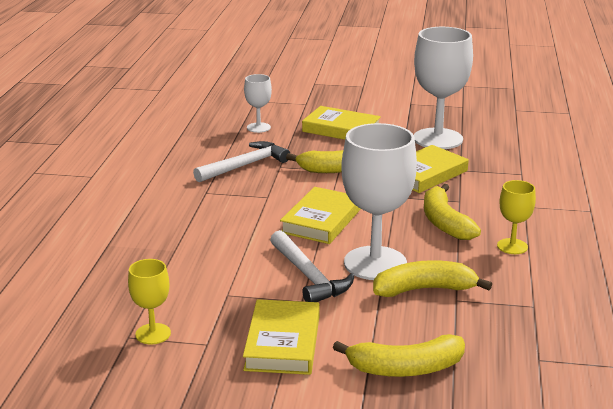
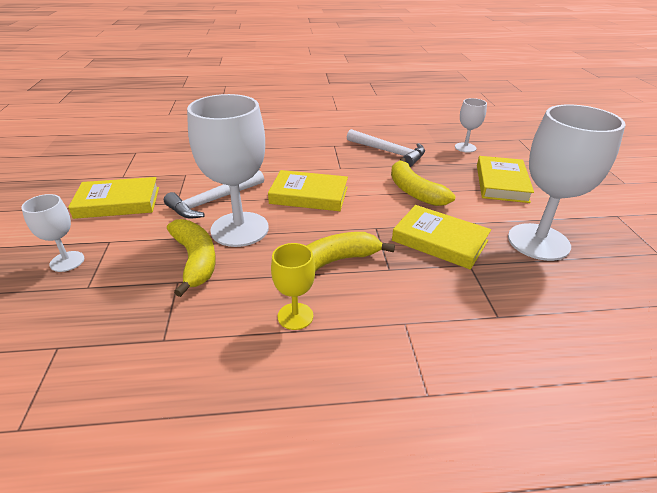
camera: 75 degrees right, 10 degrees up
(153, 334) = (137, 158): yellow goblet -> none
(405, 368) = (67, 261): yellow banana -> white goblet

